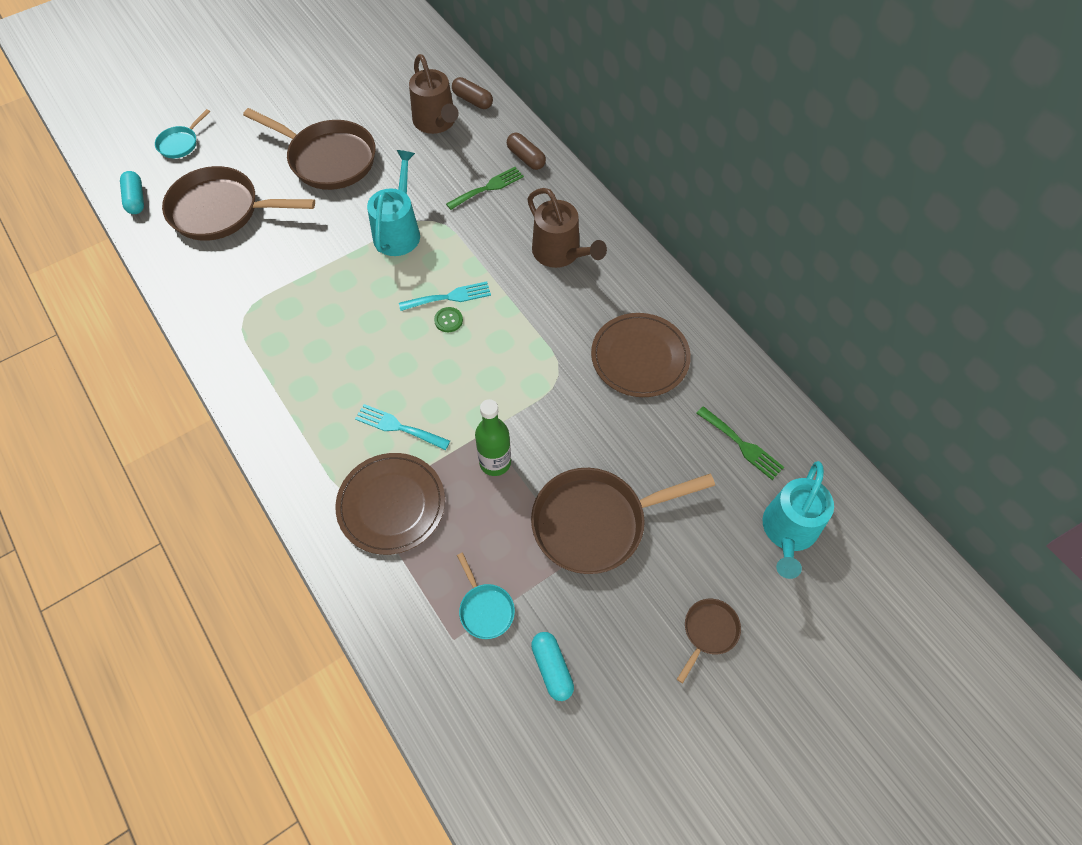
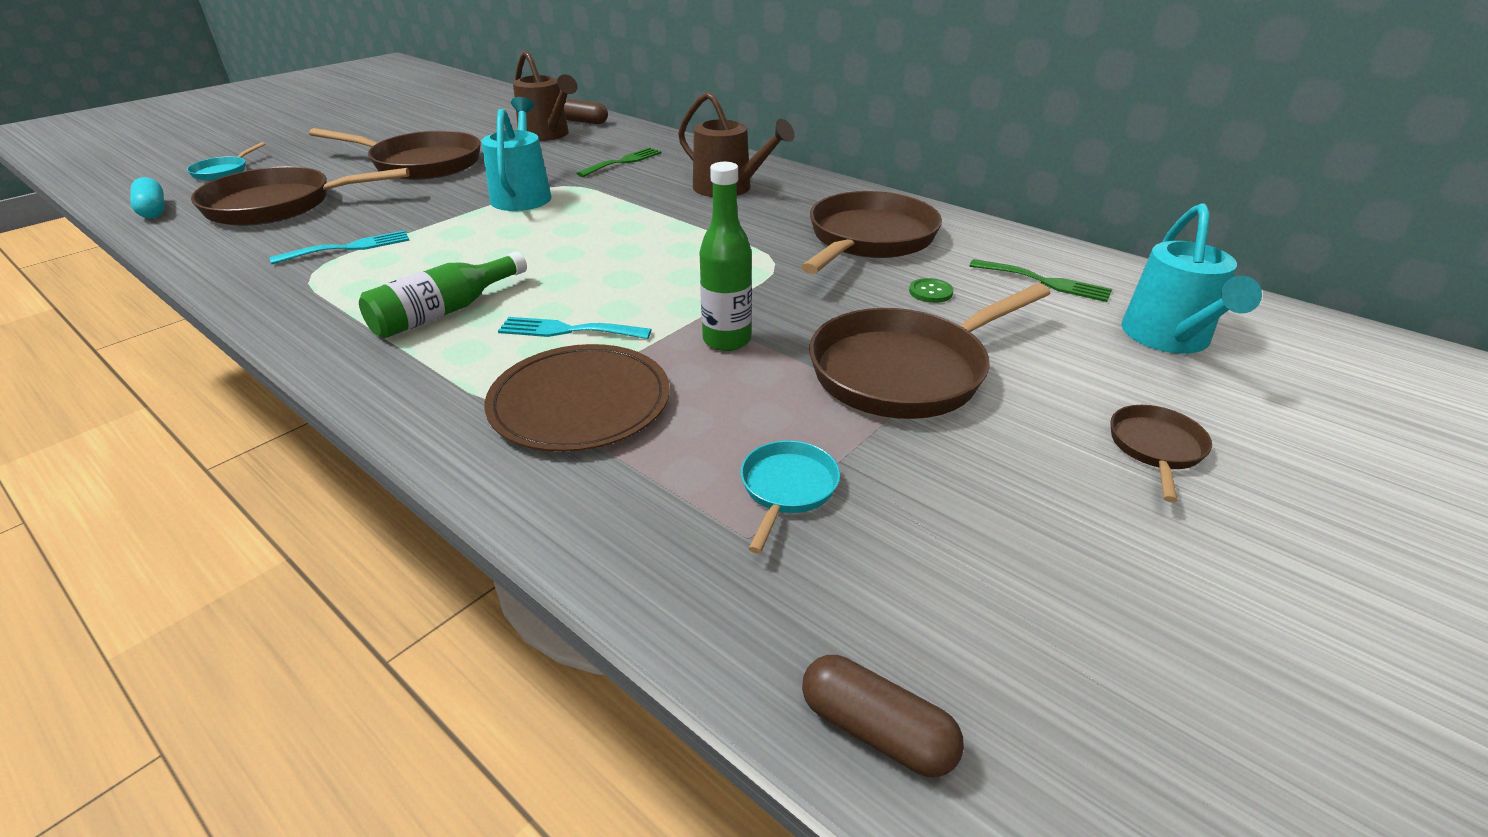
camera: 15 degrees left, 25 degrees down
(325, 386) = (445, 312): none -> green bottle
(448, 320) = (609, 243): green button -> green button (930, 292)
(449, 297) = (604, 228): turquoise fork -> turquoise fork (349, 247)
(485, 609) = (787, 489): turquoise pan -> turquoise pan turned 120 degrees counterclockwise
(526, 158) = (658, 143): brown capsule -> brown capsule (876, 730)
(552, 668) = (944, 540): turquoise capsule -> none
(640, 357) = (869, 239): brown plate -> brown pan

